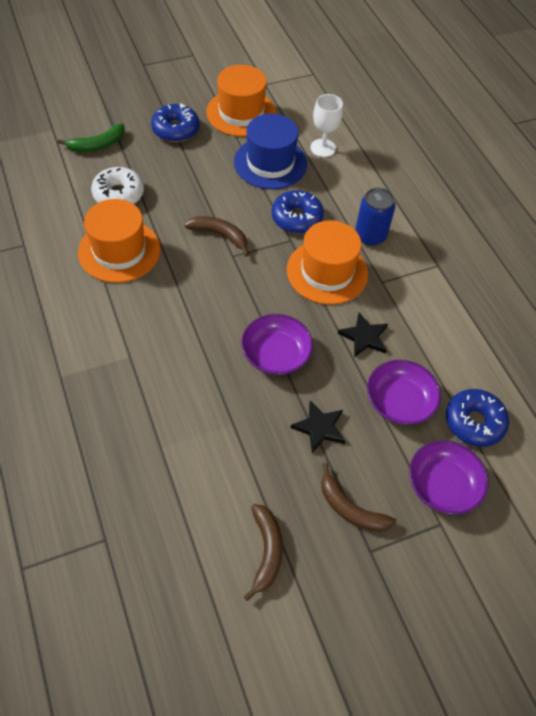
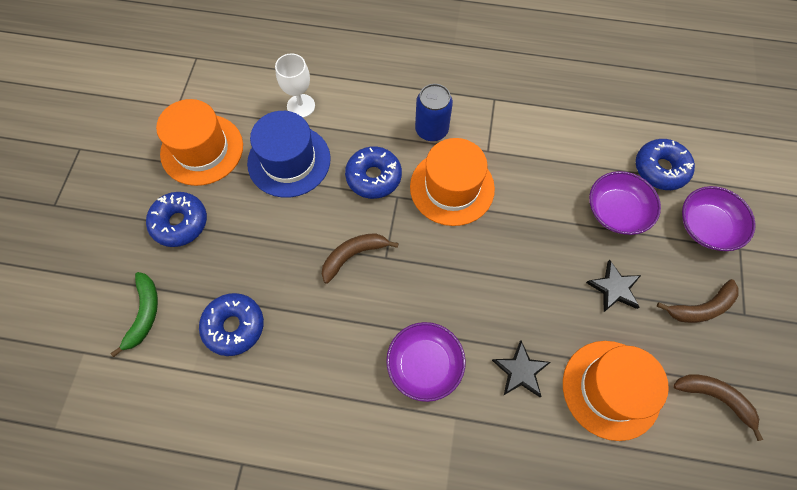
camera: 55 degrees left, 10 degrees up
(118, 194) = (234, 326): white donut -> blue donut
(119, 251) = (314, 363): orange hat -> orange hat (611, 389)
(276, 354) = (521, 282): purple bowl -> purple bowl (424, 365)
(364, 337) = (539, 199): black star -> black star (520, 371)

